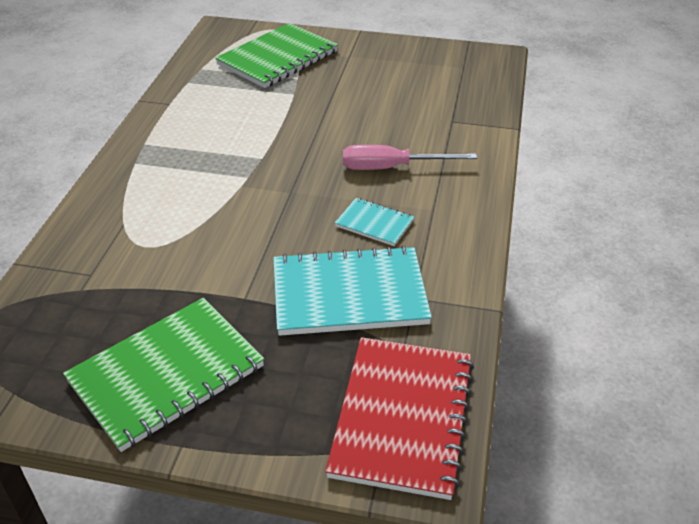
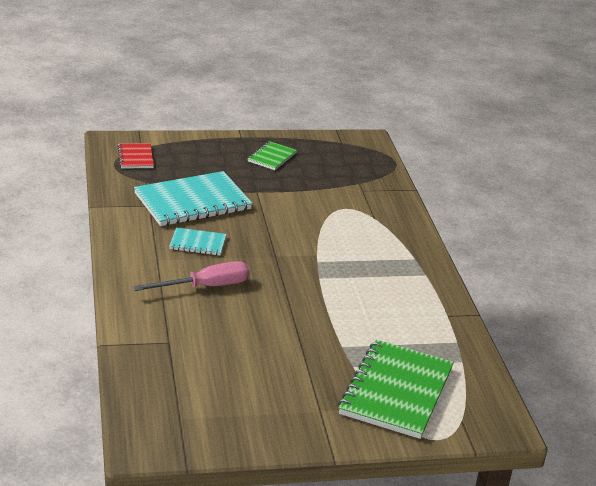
camera: 155 degrees right, 10 degrees down
(166, 374) = (272, 157): green notebook -> green notebook, size x0.50
(402, 417) = (135, 157): red notebook -> red notebook, size x0.50

